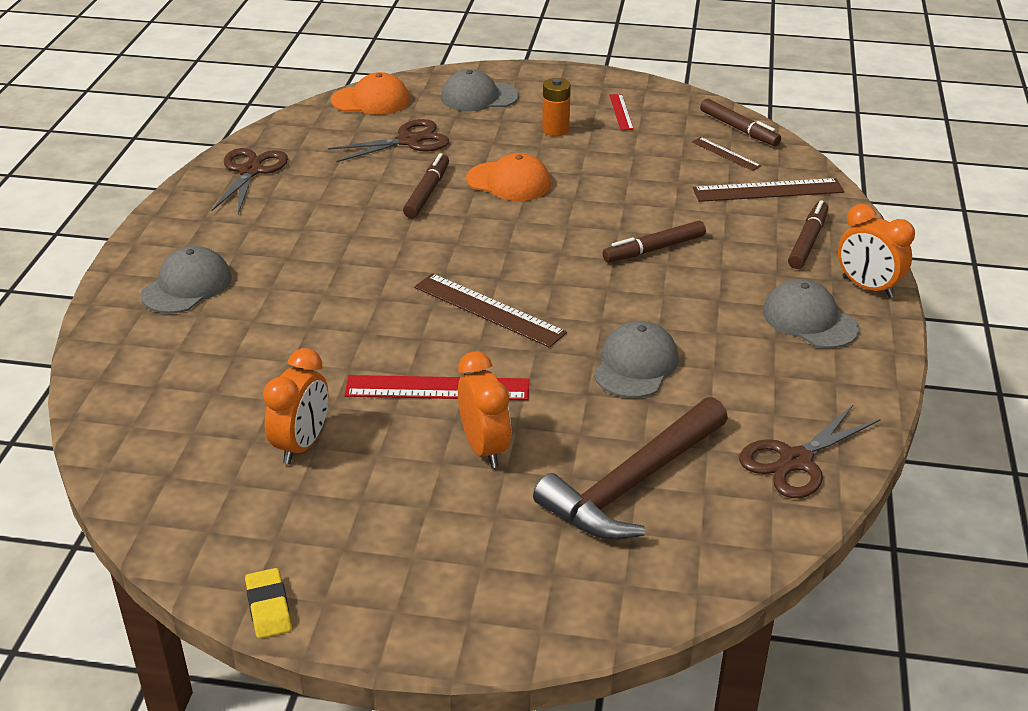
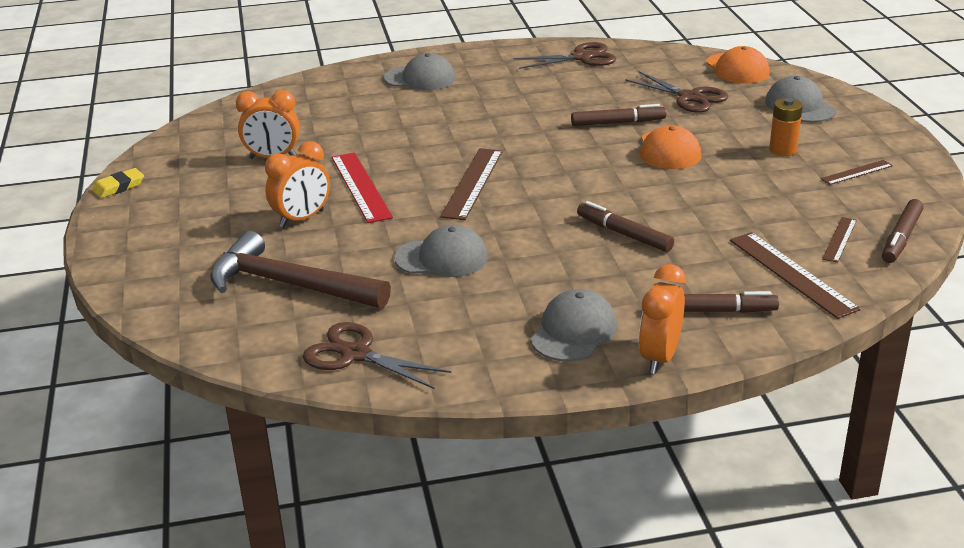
camera: 70 degrees right, 5 degrees down
(621, 112) = (857, 172): red ruler -> brown ruler

